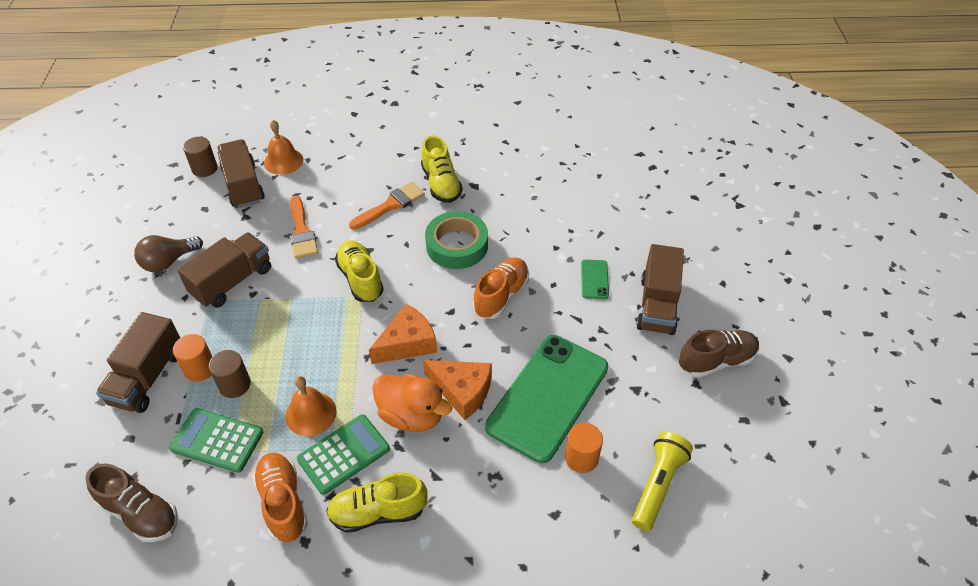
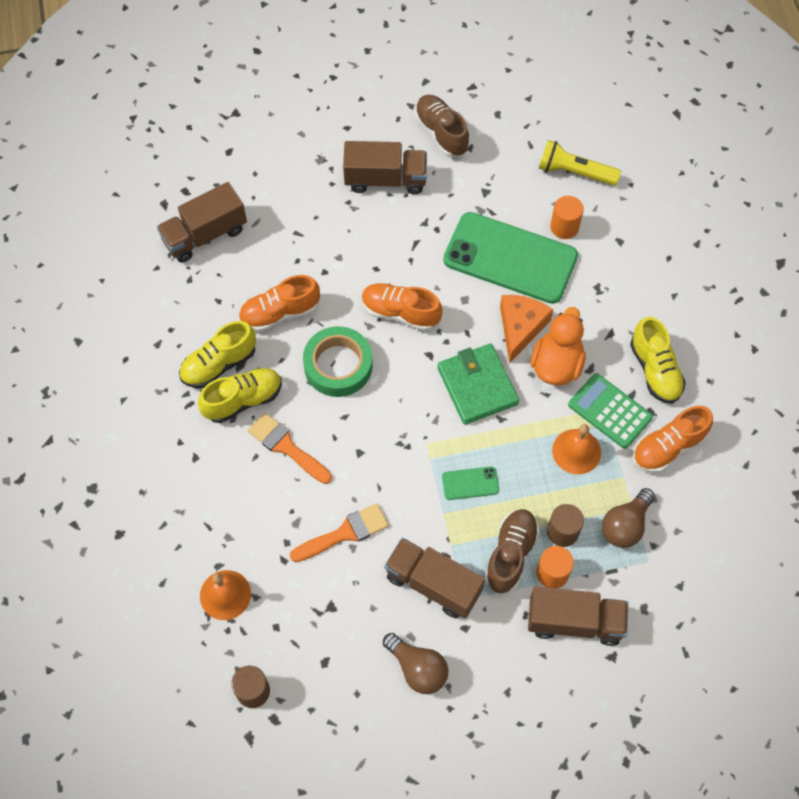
camera: 100 degrees left, 15 degrees up
(140, 513) = (711, 563): brown shoe -> brown shoe (510, 554)
(217, 440) = (625, 525): green calculator -> brown light bulb
(243, 185) = (277, 629): brown truck -> brown truck (205, 235)
(360, 279) = (404, 450): yellow shoe -> yellow shoe (219, 364)
(407, 343) = (477, 386): orange cheese -> green wallet
(518, 213) = (280, 313): none -> orange shoe
(594, 279) = (362, 233): green phone -> green phone (470, 483)

